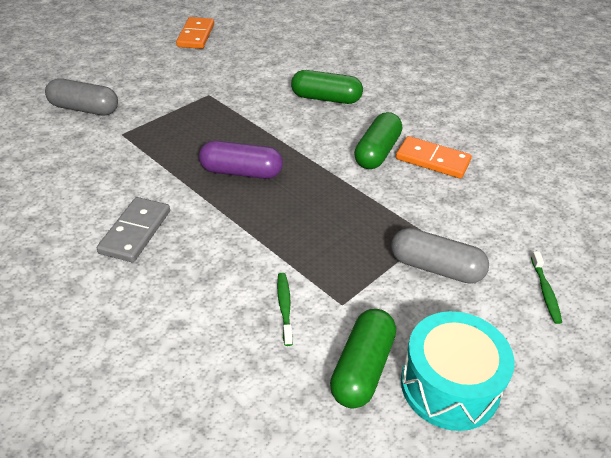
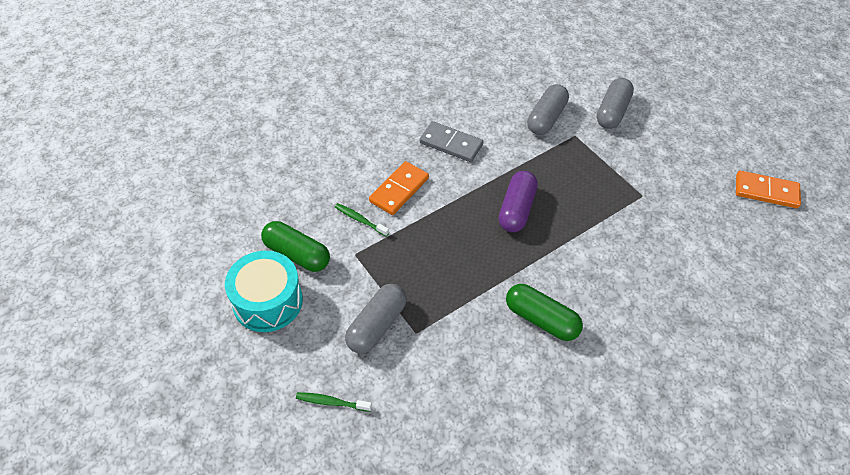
camera: 100 degrees right, 10 degrees up
(91, 154) = (546, 118): none -> grey capsule
(284, 307) = (360, 220): green toothbrush -> green toothbrush turned 150 degrees counterclockwise
(326, 98) = (641, 293): green capsule -> none
(432, 160) = (525, 367): orange domino -> orange domino (399, 190)

